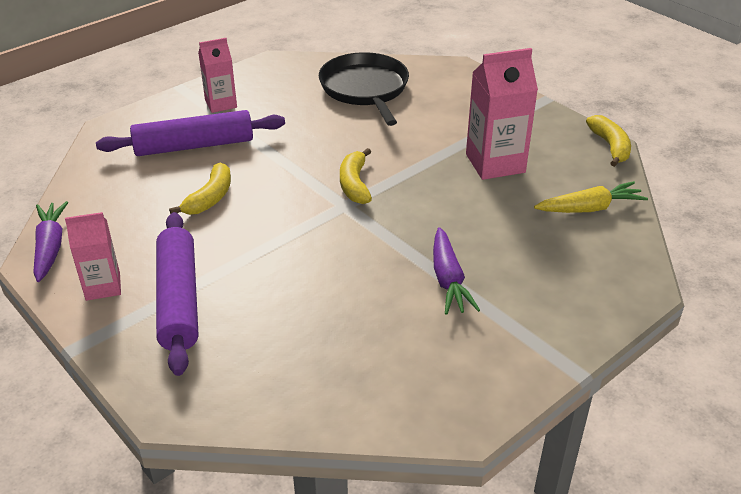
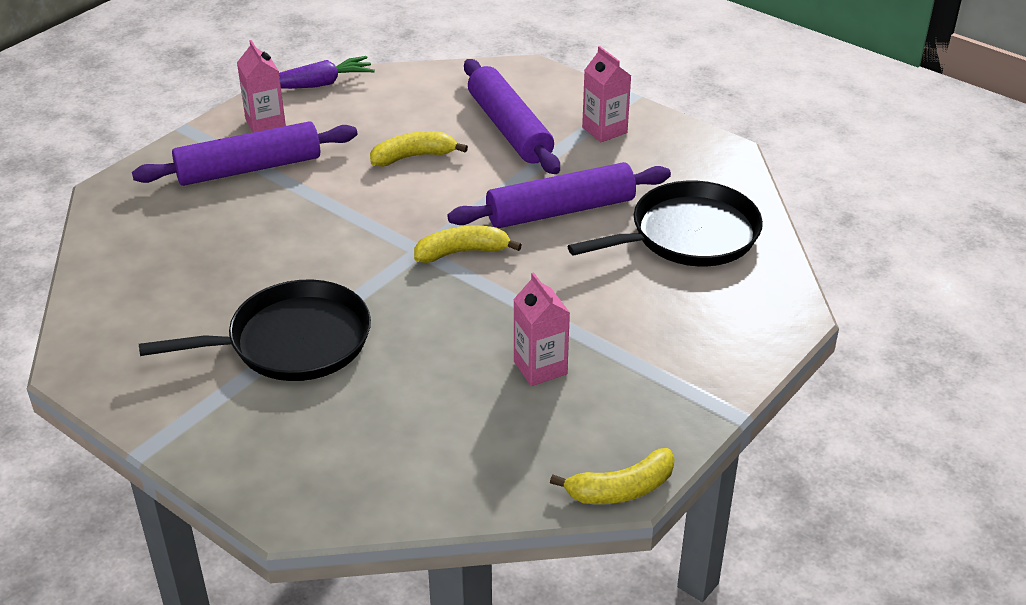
camera: 80 degrees right, 0 degrees up
(210, 198) = (413, 157): yellow banana -> yellow banana turned 150 degrees clockwise
(317, 135) = (560, 210): none -> purple rolling pin
(448, 280) = (292, 341): purple carrot -> black pan
(495, 163) = (540, 368): pink carton -> pink carton, size x0.62
(589, 208) = (454, 464): yellow carrot -> none

